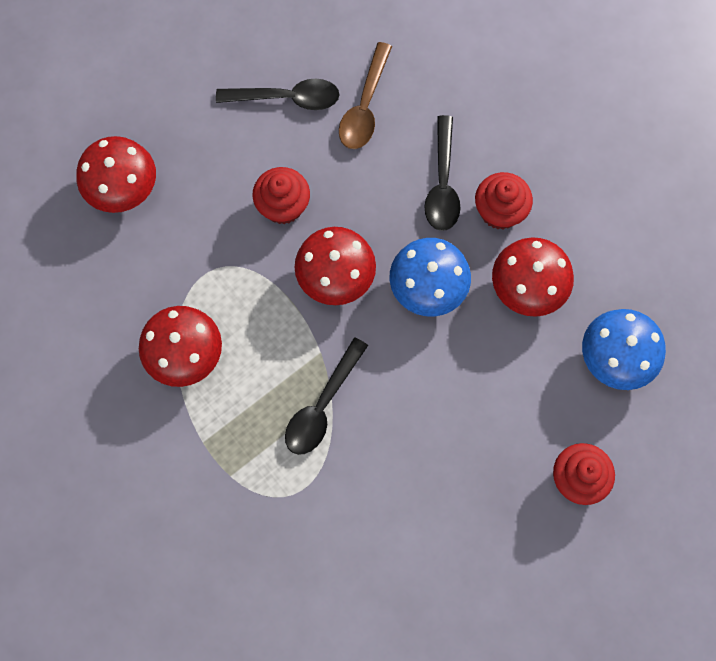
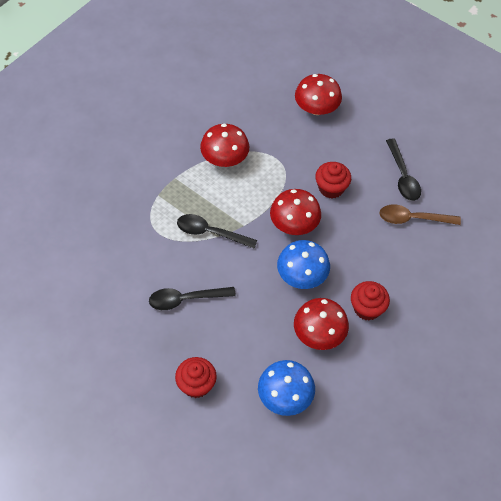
camera: 75 degrees right, 15 degrees down
(442, 183) = (375, 271): black spoon -> black spoon (186, 299)

